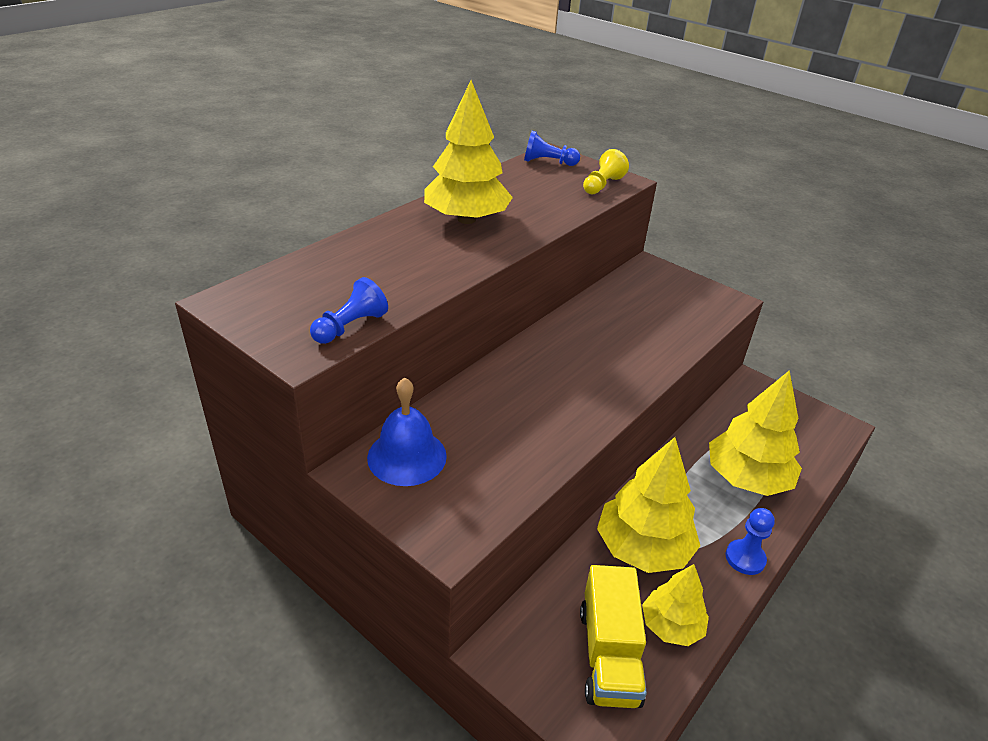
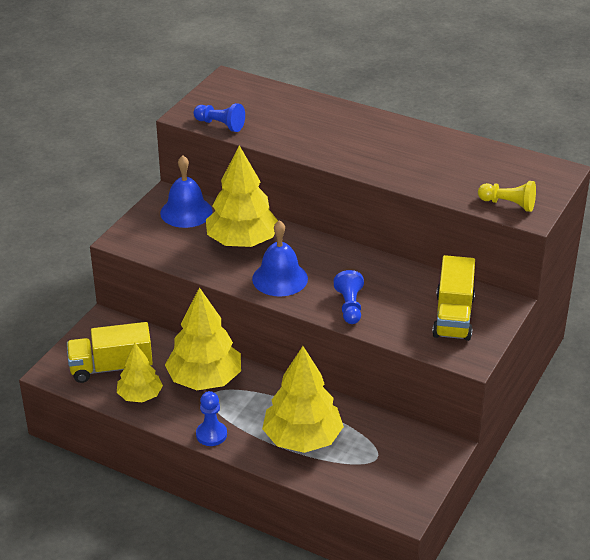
camera: 80 degrees right, 0 degrees up
(466, 219) = (390, 144): yellow tree -> yellow tree (242, 241)
(548, 162) = (537, 170): blue pawn -> blue pawn (349, 306)
(583, 395) = (280, 278): none -> blue bell
(666, 295) = (453, 316): none -> yellow truck

